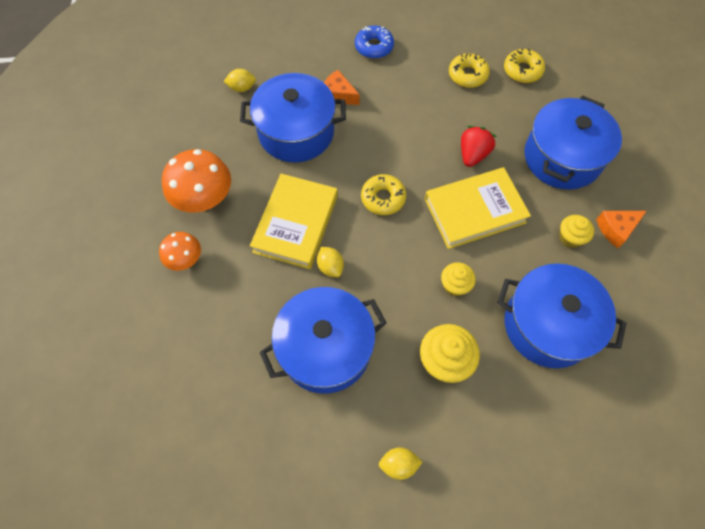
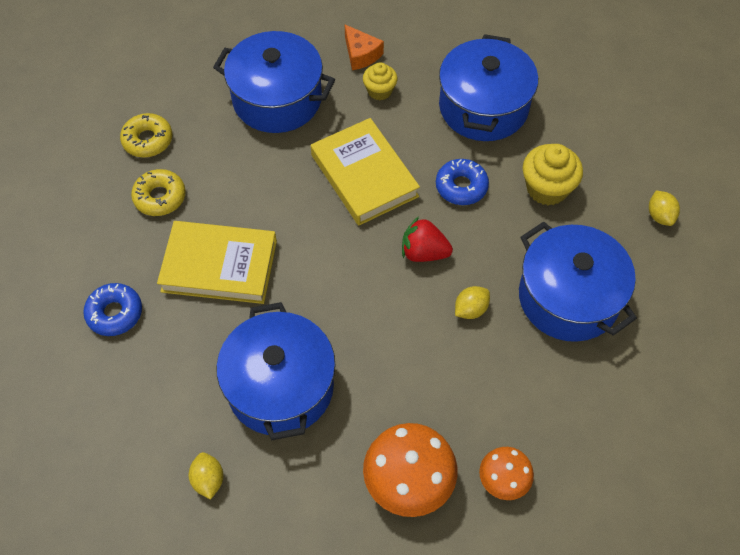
camera: 100 degrees left, 5 degrees down
(296, 224) = (422, 358): yellow book -> yellow book (219, 266)
(338, 95) = (208, 345): orange cheese -> none
(383, 198) = (365, 268): yellow donut -> none
(455, 285) = (461, 186): yellow cupcake -> blue donut
(473, 154) = (286, 183): red strawberry -> red strawberry (424, 252)

